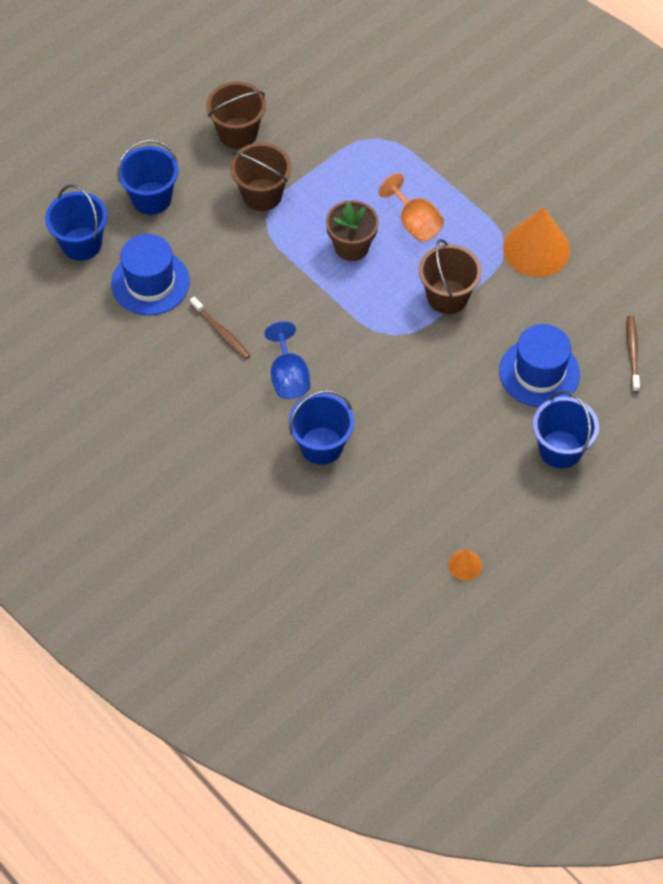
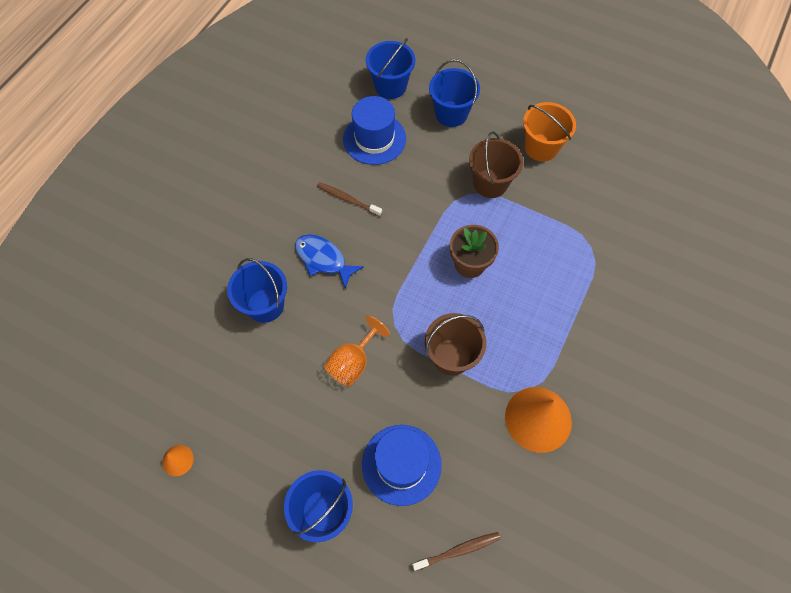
camera: 70 degrees right, 5 degrees up
(221, 332) = (347, 199): brown toothbrush -> brown toothbrush turned 90 degrees clockwise
(238, 133) = (541, 147): brown bucket -> orange bucket
(288, 376) = (323, 259): blue goblet -> blue fish
(415, 223) = (517, 305): orange goblet -> orange goblet (353, 362)

